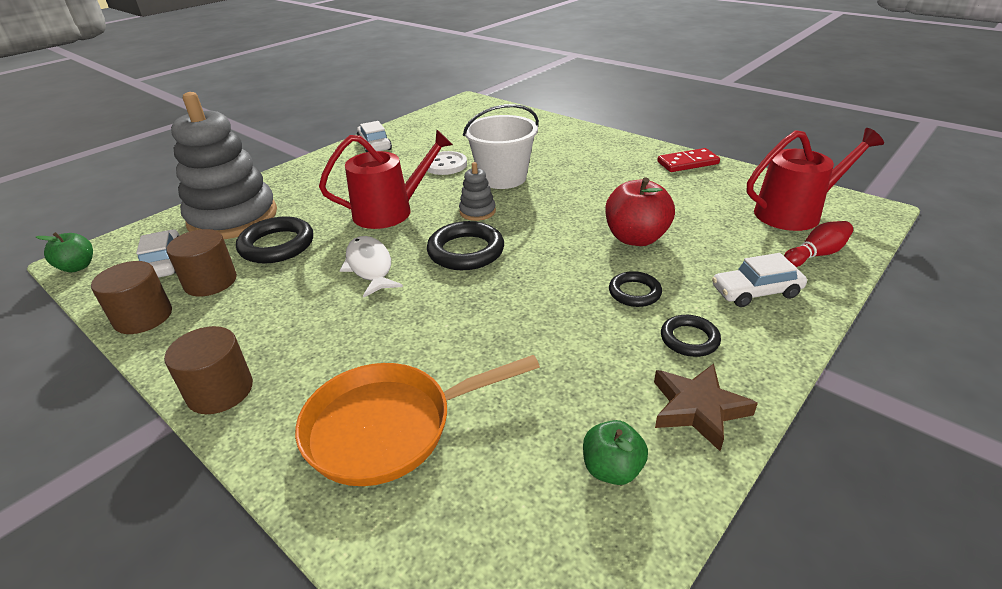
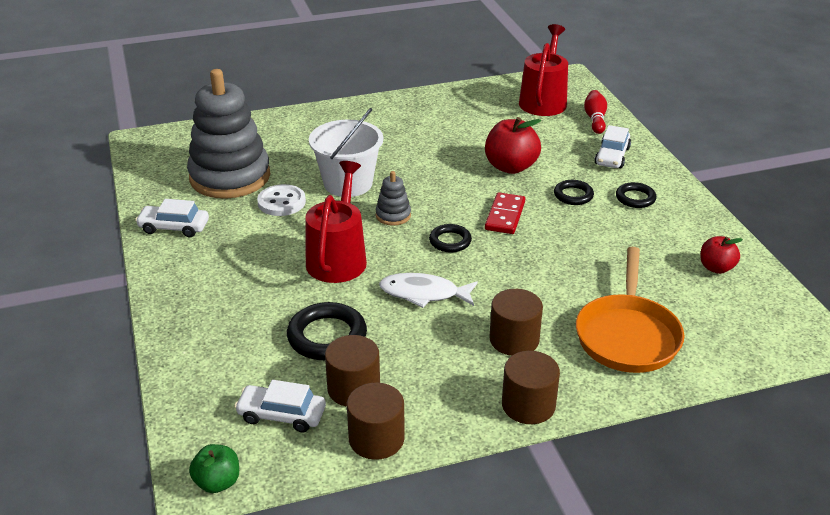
camera: 60 degrees left, 0 degrees up
(233, 218) = (232, 355): grey stacking toy -> grey stacking toy (230, 177)
(329, 343) = (514, 339): none -> brown cylinder
(466, 251) = (450, 241): black ring -> black ring, size x0.60
(612, 469) = (716, 268): green apple -> red apple
(687, 163) = (430, 100): red domino -> red domino (505, 216)
(698, 409) = (693, 222): brown star -> none

